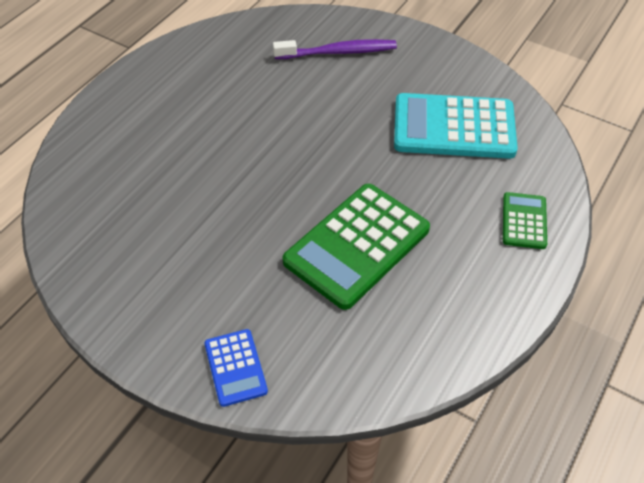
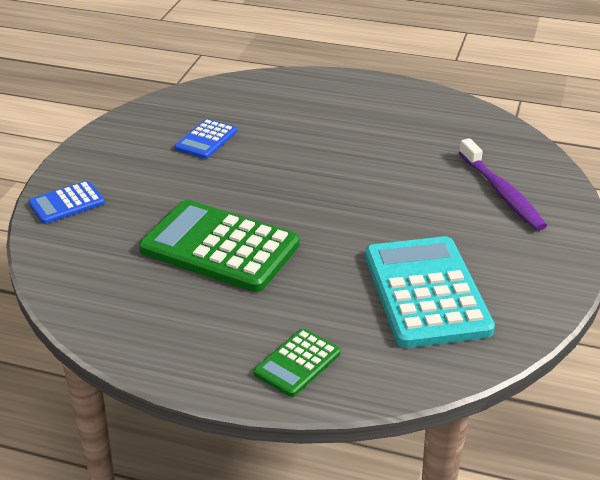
camera: 75 degrees right, 15 degrees down
(164, 227) = (206, 140): none -> blue calculator
(524, 221) = (297, 363): green calculator -> green calculator turned 135 degrees clockwise

